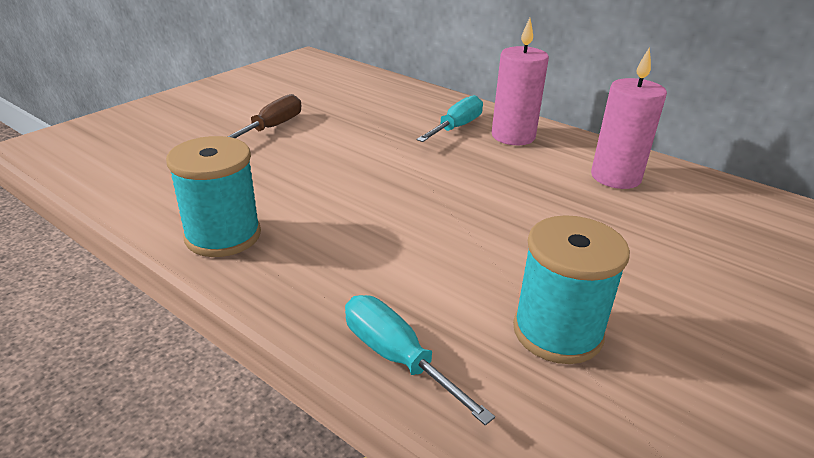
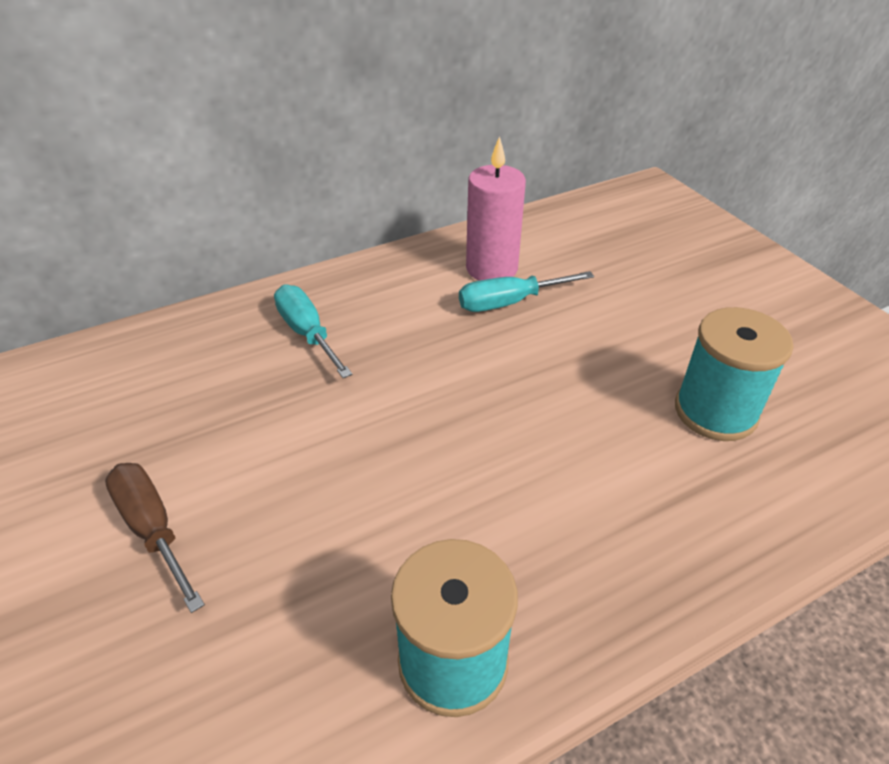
camera: 65 degrees left, 10 degrees up
(397, 357) = (732, 538): turquoise screwdriver -> turquoise screwdriver (509, 302)
(513, 136) = (363, 298): pink candle -> none

